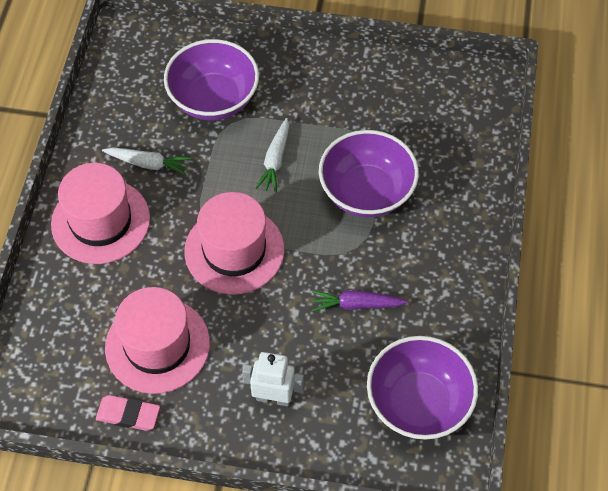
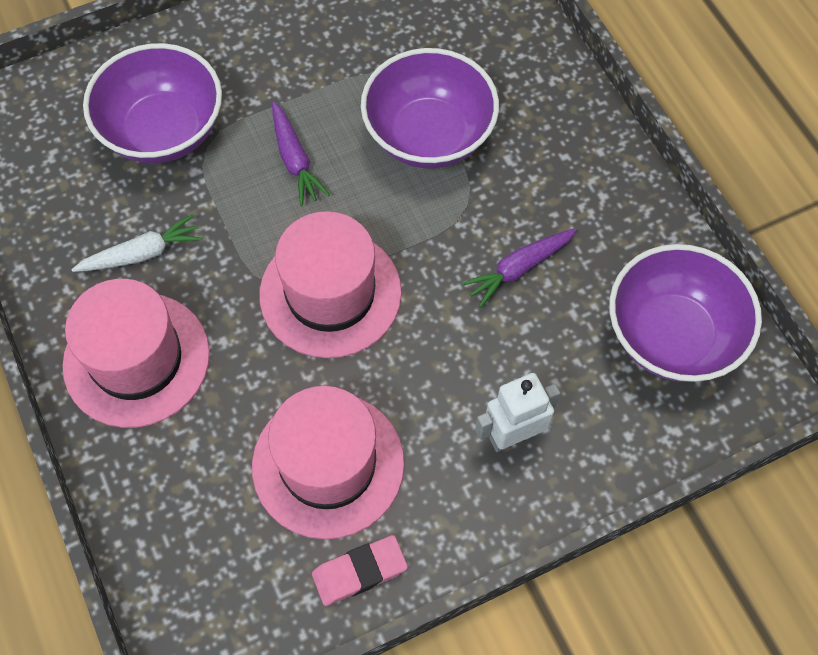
camera: 35 degrees left, 5 degrees up
(275, 160) = (295, 160): white carrot -> purple carrot

